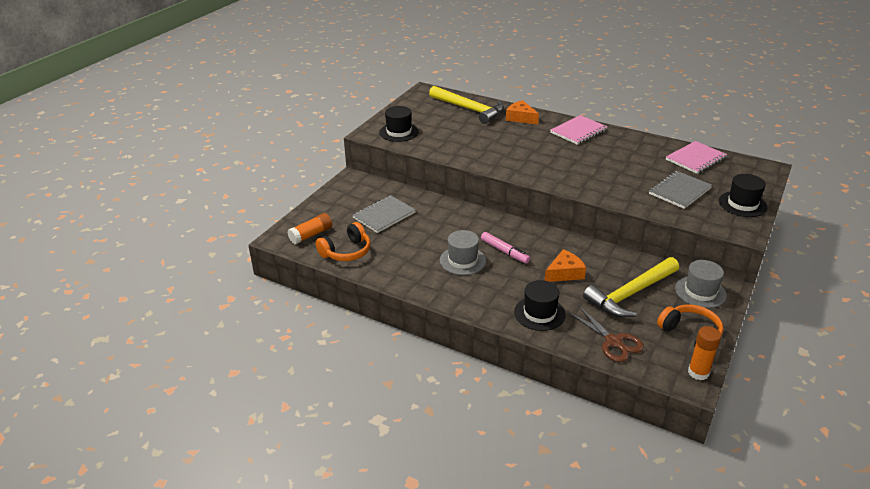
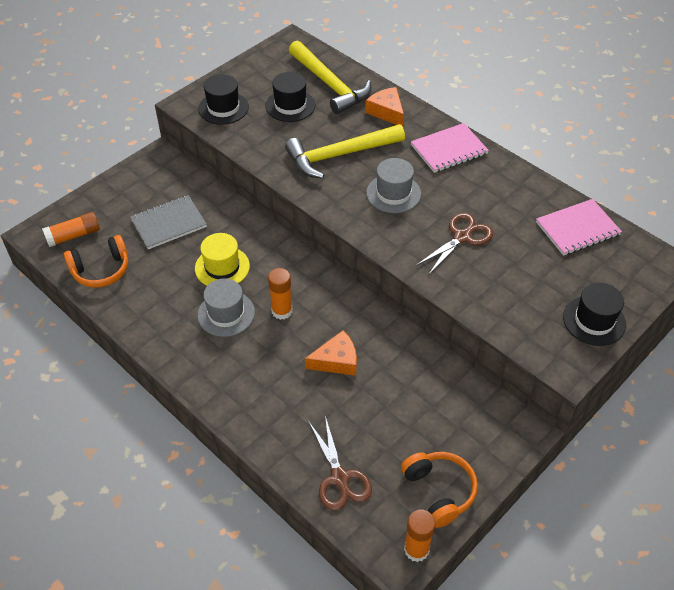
camera: 15 degrees right, 15 degrees up
(442, 234) = (222, 267): none -> yellow hat
(504, 251) = (282, 311): pink marker -> orange glue stick
(539, 313) = (275, 414): black hat -> black hat (290, 105)
(621, 175) = (462, 237): none -> brown scissors
(630, 294) = (399, 411): yellow hammer -> yellow hammer (339, 155)
(680, 191) = (523, 280): grey notebook -> none
(700, 292) = (488, 430): grey hat -> grey hat (393, 193)

